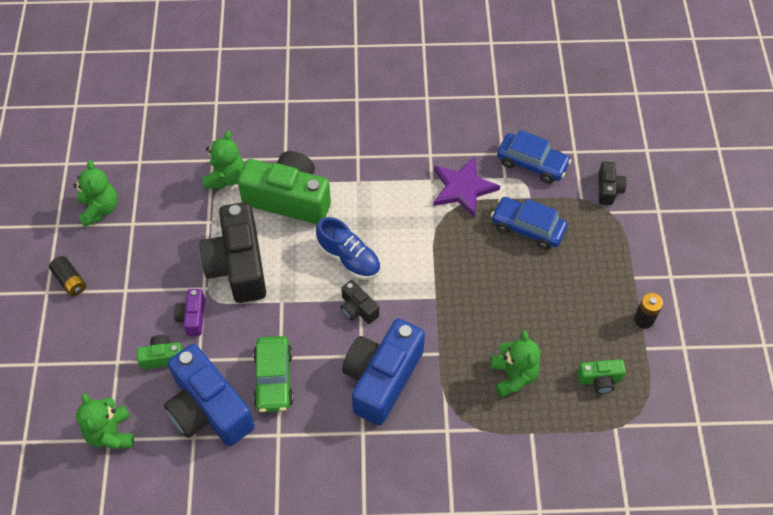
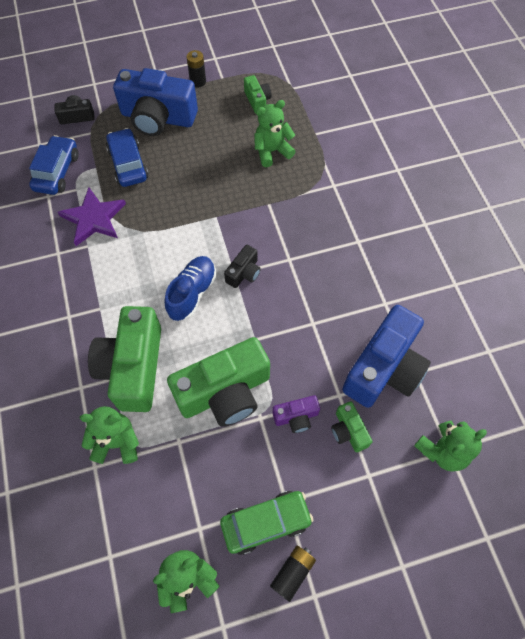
camera: 105 degrees left, 5 degrees up
(238, 265) = (225, 392): black camera -> green camera
(273, 379) = (335, 322): green car -> green car (266, 523)
(382, 378) = (305, 239): blue camera -> blue camera (158, 118)
(527, 228) = (128, 164): blue car -> blue car turned 150 degrees clockwise

